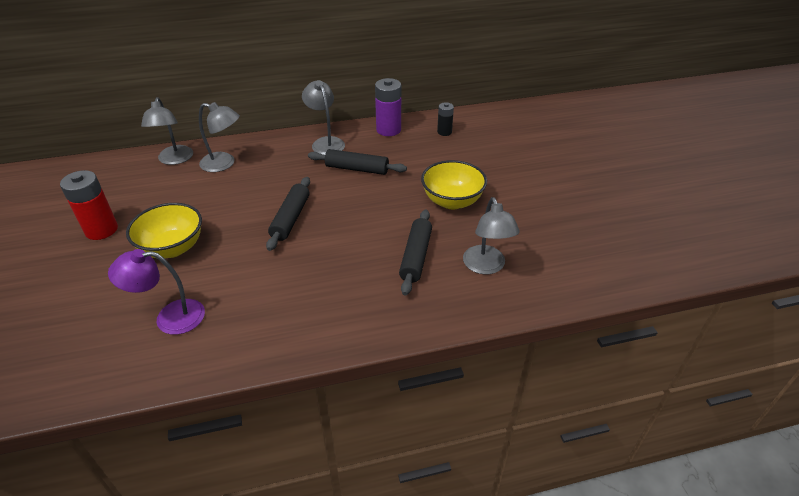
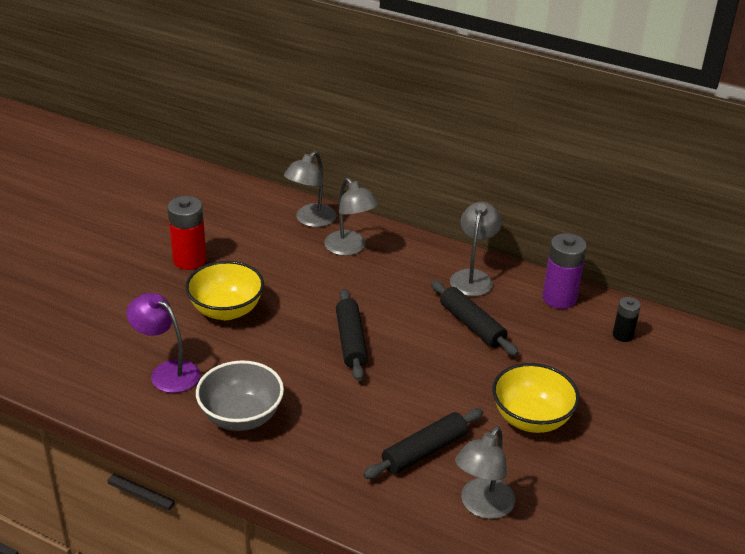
camera: 40 degrees right, 5 degrees down
(267, 312) = (241, 417): none -> grey bowl
(291, 218) = (351, 341): black rolling pin -> black rolling pin turned 60 degrees counterclockwise

